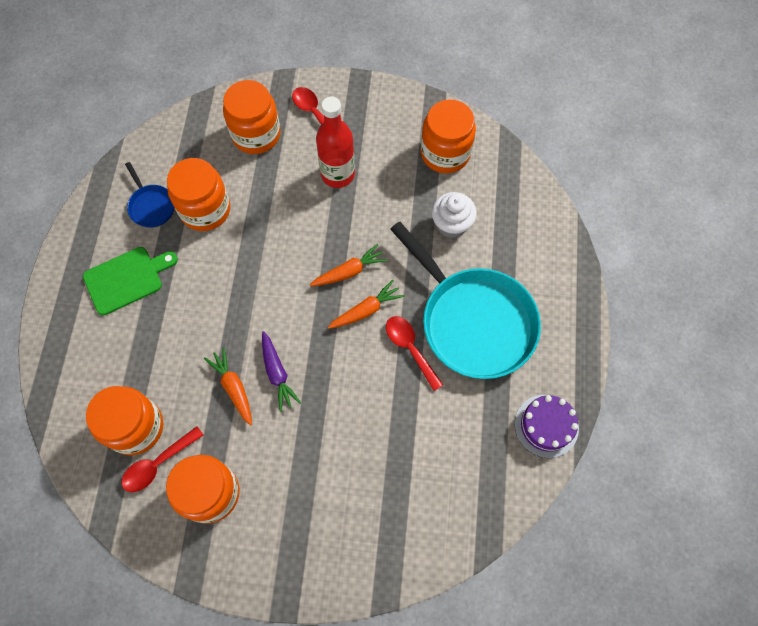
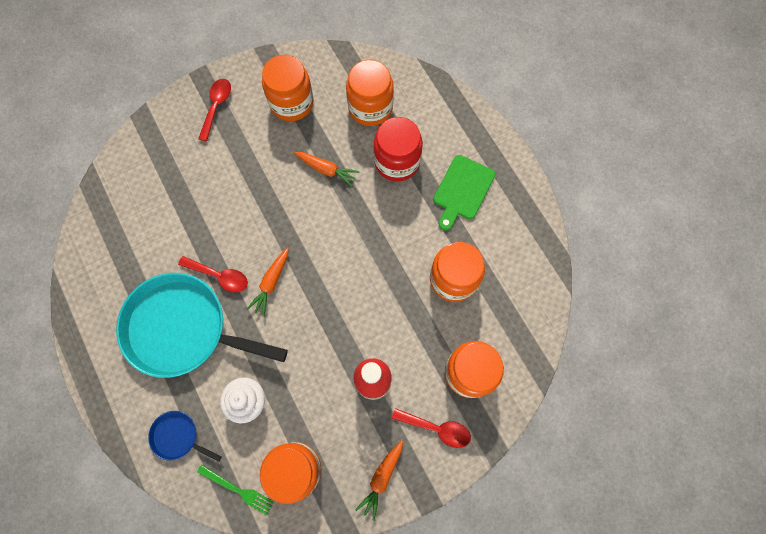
camera: 145 degrees right, 5 degrees up
(151, 206) = (496, 254): blue pan -> blue pan (178, 436)
(158, 464) = (338, 97): red spoon -> red spoon (216, 106)
(160, 349) = (397, 161): none -> red jar
(277, 374) = (303, 197): purple carrot -> none
(349, 271) = (304, 304): orange carrot -> orange carrot (381, 478)
(500, 167) = (238, 489): none -> green fork
(546, 426) = (86, 285): purple cake -> none

